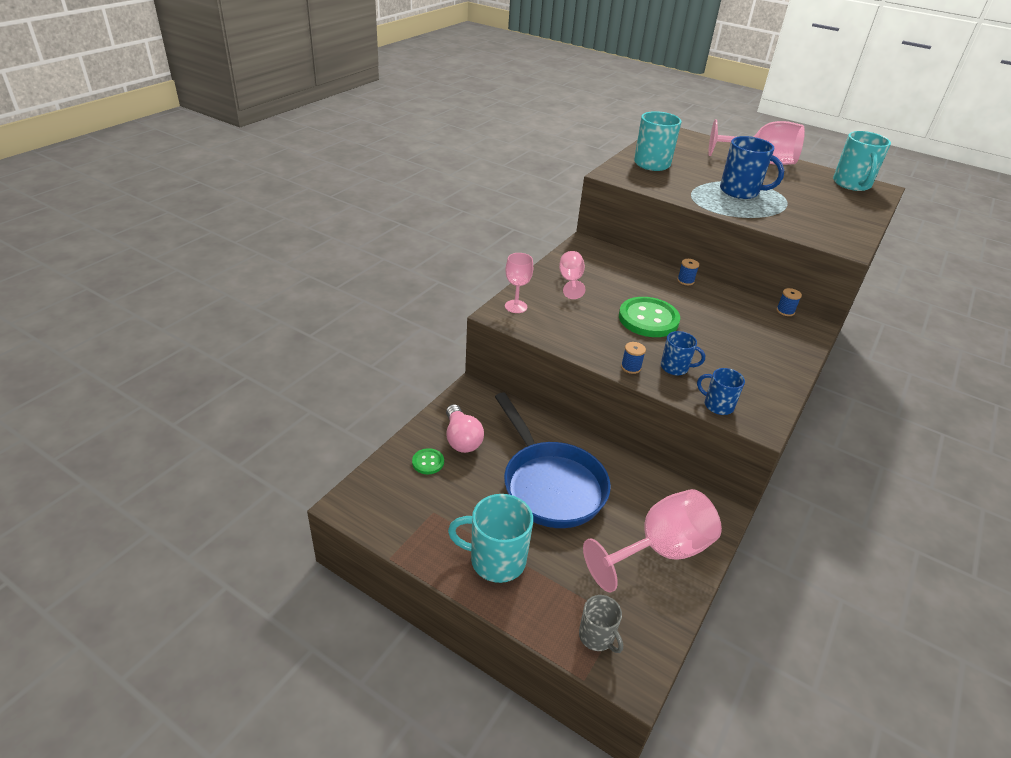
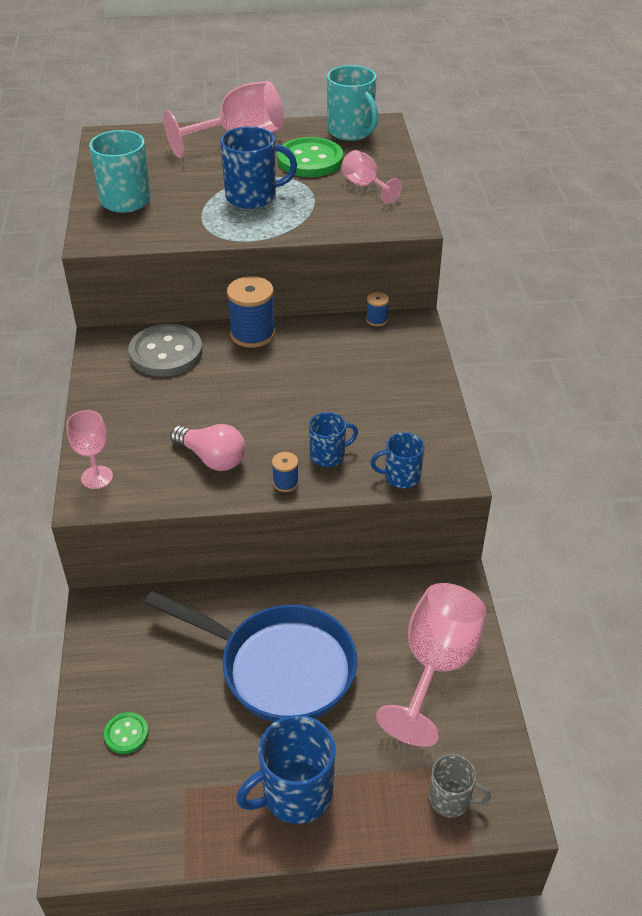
camera: 35 degrees left, 5 degrees up
(461, 439) = (139, 678): pink light bulb -> pink light bulb (212, 458)
(496, 560) = (295, 793): turquoise mug -> blue mug
(570, 281) = (130, 404): pink goblet -> pink goblet (365, 186)
(618, 266) = (166, 353): none -> grey button
(648, 319) = (254, 408): green button -> green button (310, 160)
(685, 281) = (252, 334): blue spool -> blue spool, size x2.03

